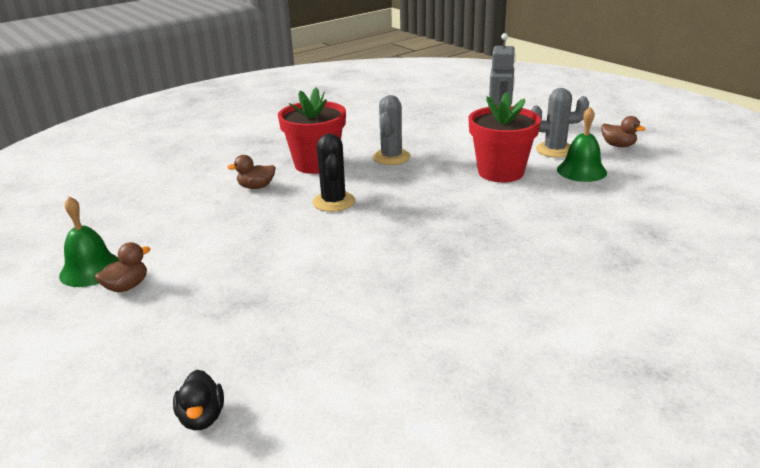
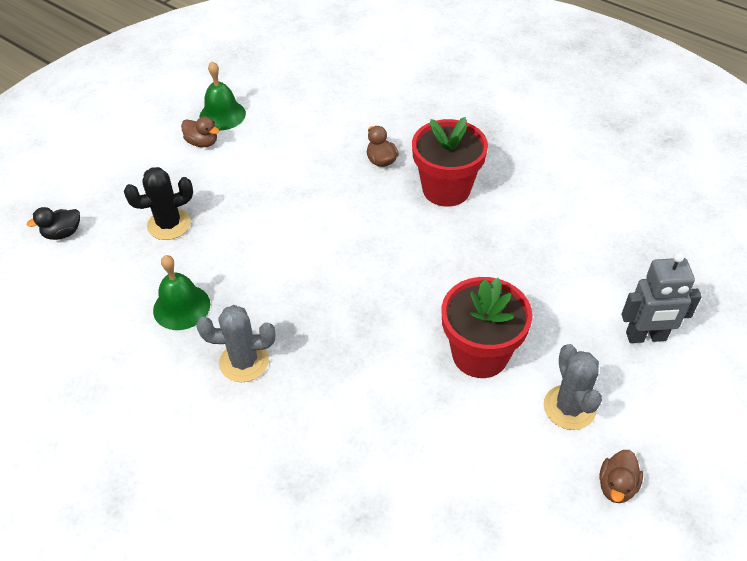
camera: 75 degrees right, 20 degrees up
(333, 202) = (365, 224): black cactus -> black cactus (169, 224)
(391, 157) = (486, 246): grey cactus -> grey cactus (244, 362)
(581, 171) = (512, 440): green bell -> green bell (181, 307)

